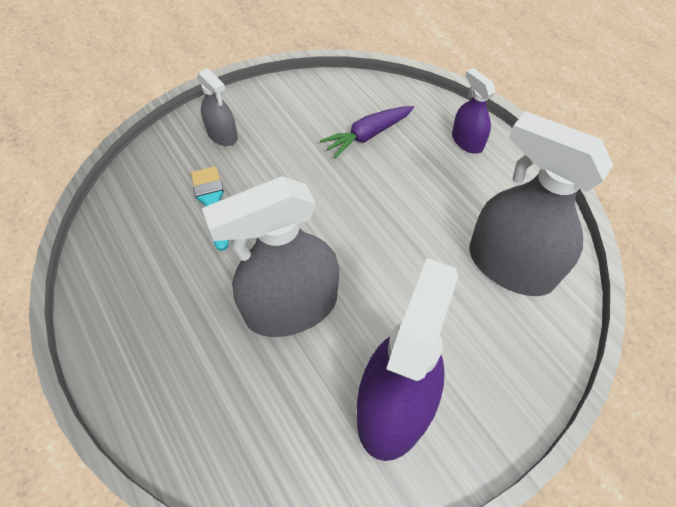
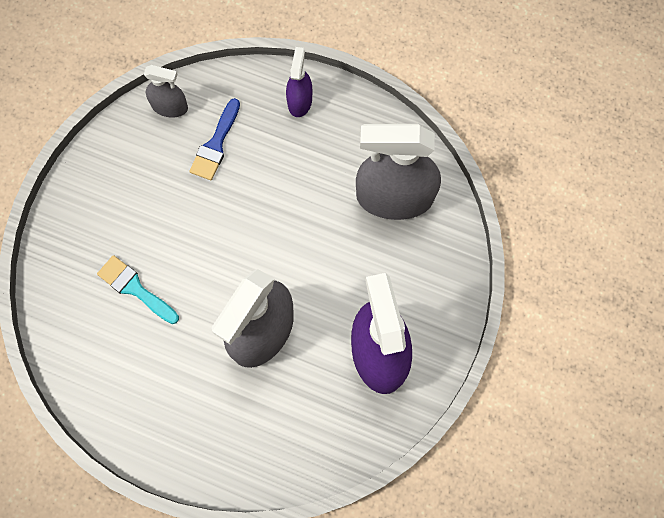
camera: 35 degrees left, 15 degrees up
(222, 135) = (91, 221): grey spray bottle -> grey spray bottle (170, 107)
(368, 135) = (216, 144): purple carrot -> blue brush
(467, 141) = (299, 101): purple spray bottle -> purple spray bottle turned 75 degrees clockwise

